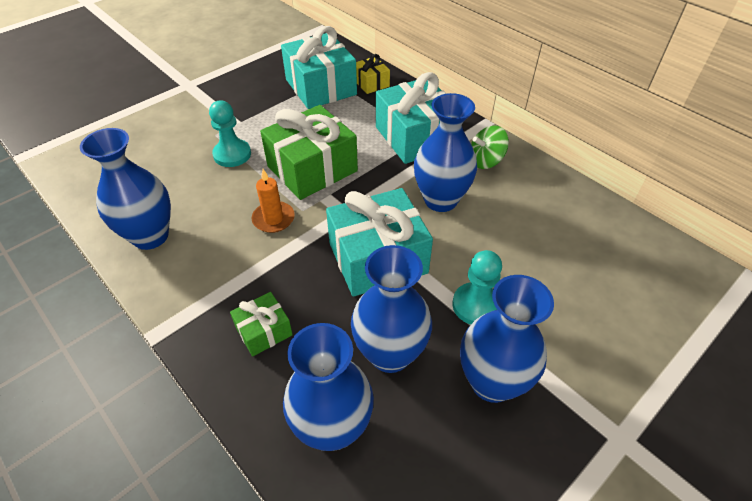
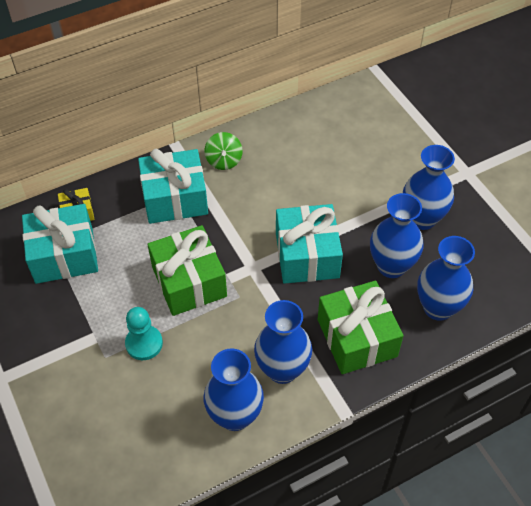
camera: 75 degrees left, 5 degrees up
(264, 331) = (356, 338): green gift -> green gift, size x2.01
(273, 219) = (243, 319): orange candle -> none
(440, 200) = (258, 202): blue vase -> blue vase (282, 369)
(476, 305) = (364, 209): turquoise pawn -> none

